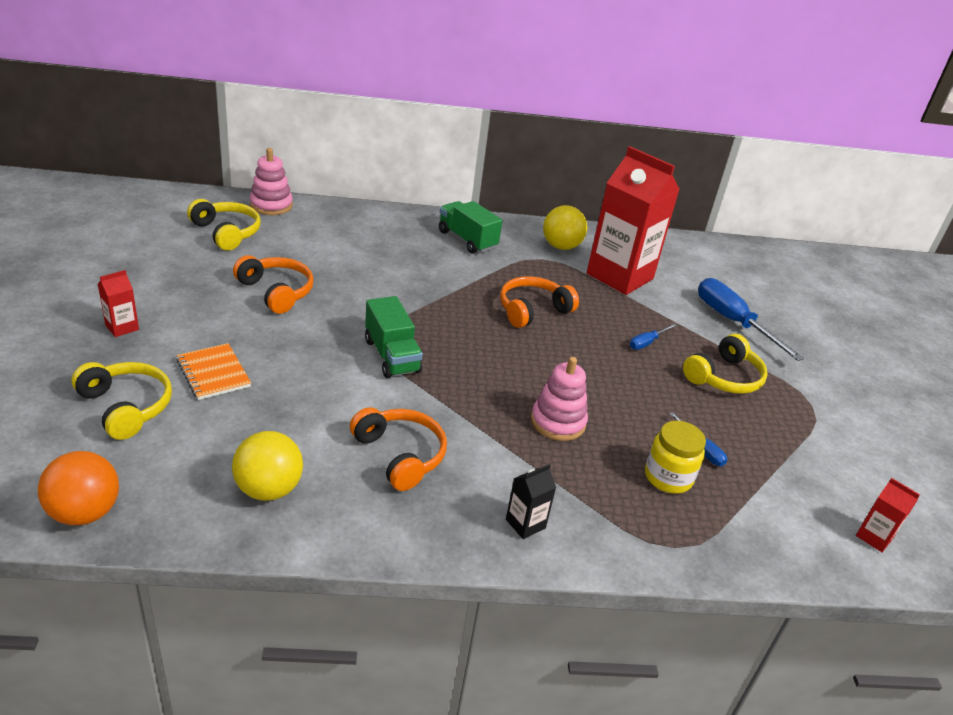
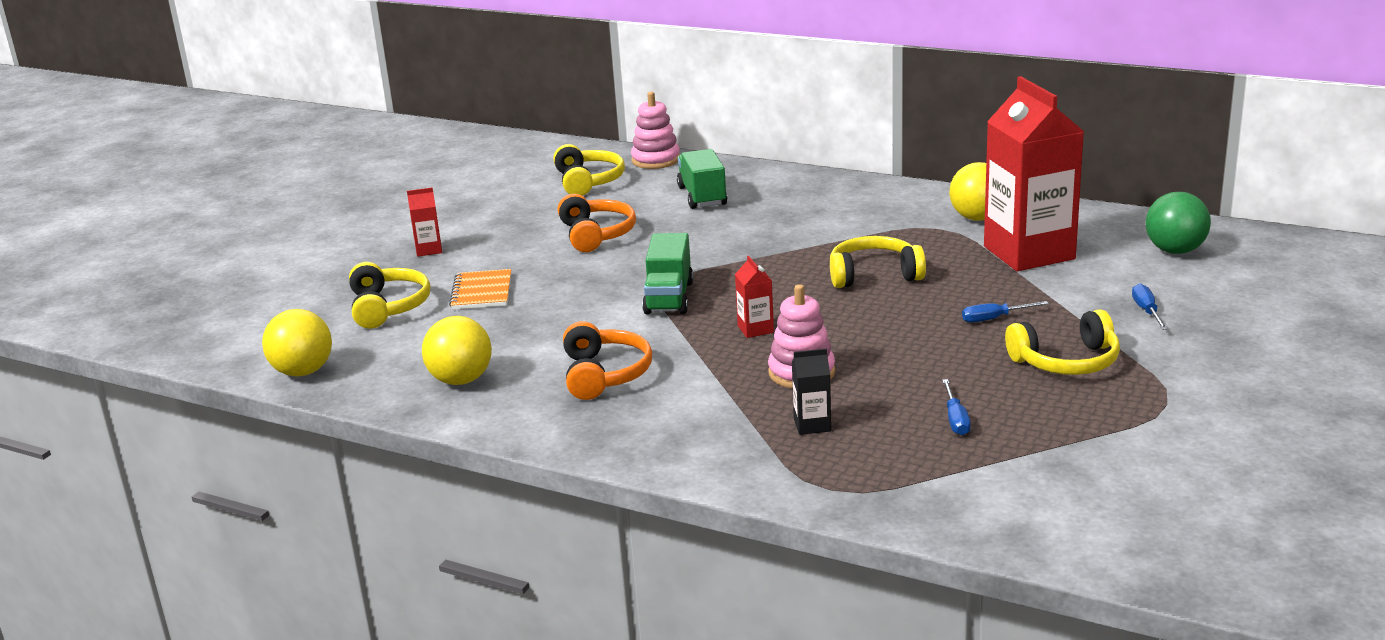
camera: 35 degrees right, 10 degrees down
(85, 512) = (303, 372): orange ball -> yellow ball
(467, 240) = (858, 204): green truck -> green truck (702, 196)
(525, 524) = (682, 443): black carton -> black carton (812, 425)
(532, 310) = (874, 275): orange headphones -> yellow headphones
(668, 477) = (885, 435): yellow jar -> none
(705, 265) = (1175, 251): none -> green ball
(733, 322) = (1147, 311): blue screwdriver -> blue screwdriver, size x0.48
(874, 537) = (1102, 527): red carton -> red carton (755, 329)

